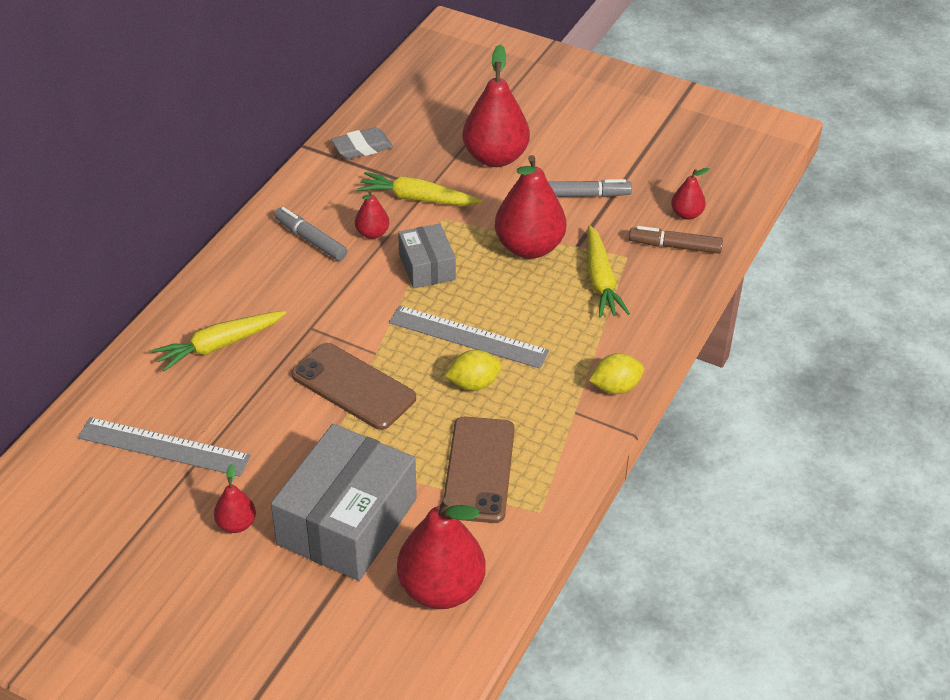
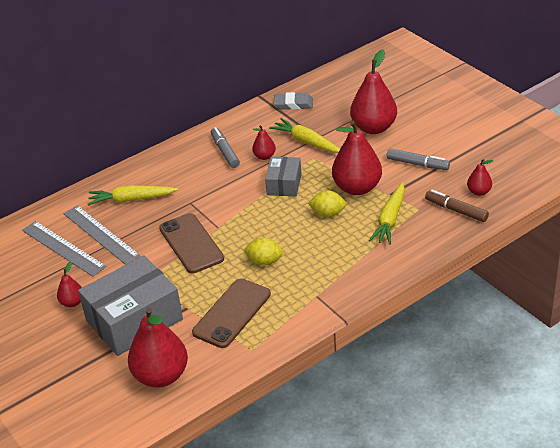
camera: 30 degrees right, 5 degrees down
(468, 337) = (280, 232): grey ruler -> grey ruler (100, 234)
(615, 387) = (353, 288): yellow lemon -> yellow lemon (328, 213)

